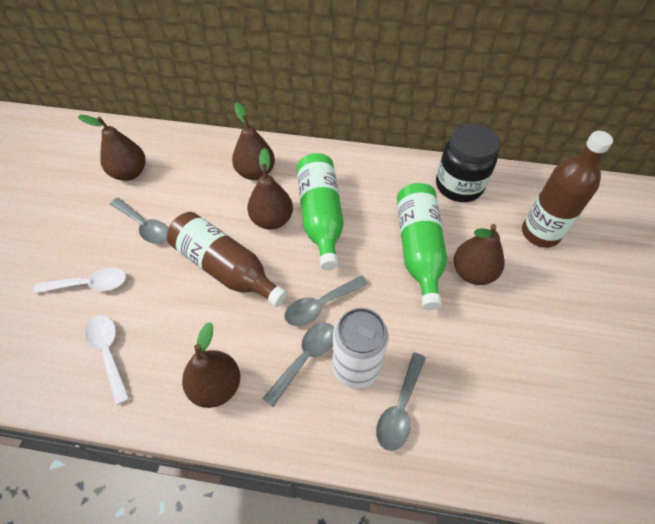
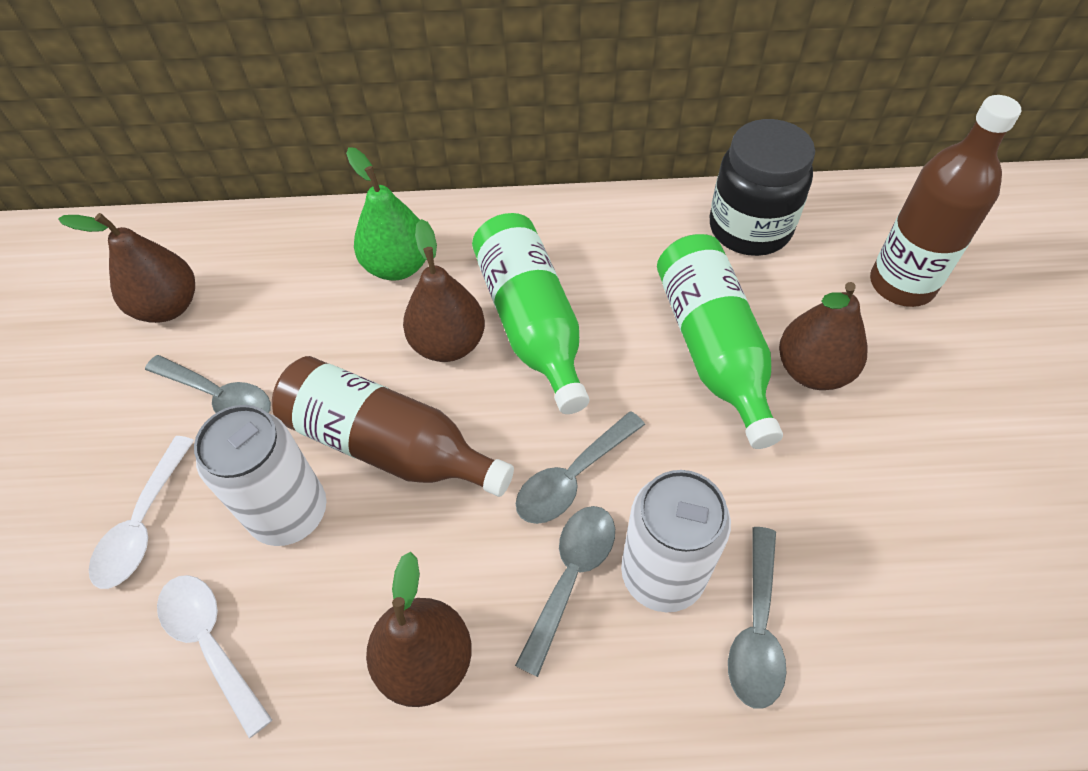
camera: 10 degrees left, 0 degrees up
(90, 284) = (143, 524): white spoon -> white spoon turned 120 degrees clockwise
(165, 294) = (289, 513): none -> white can
(255, 172) = (398, 266): brown pear -> green pear

